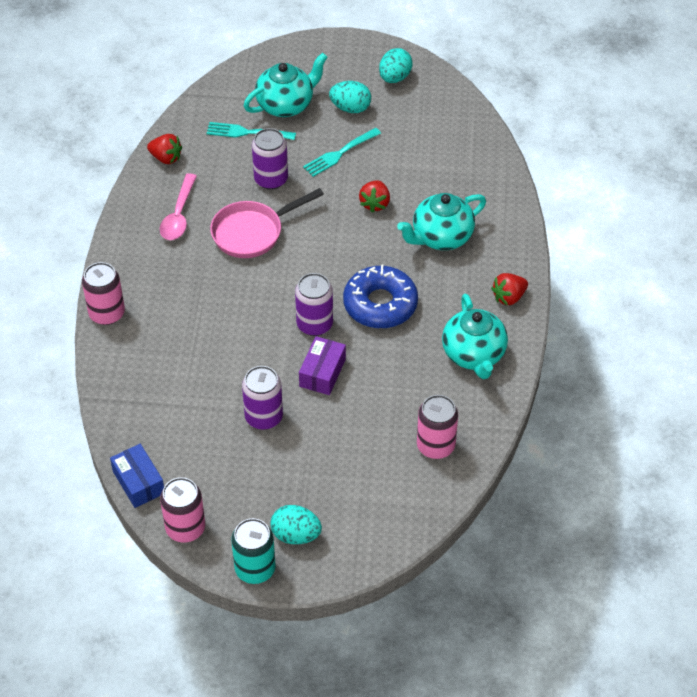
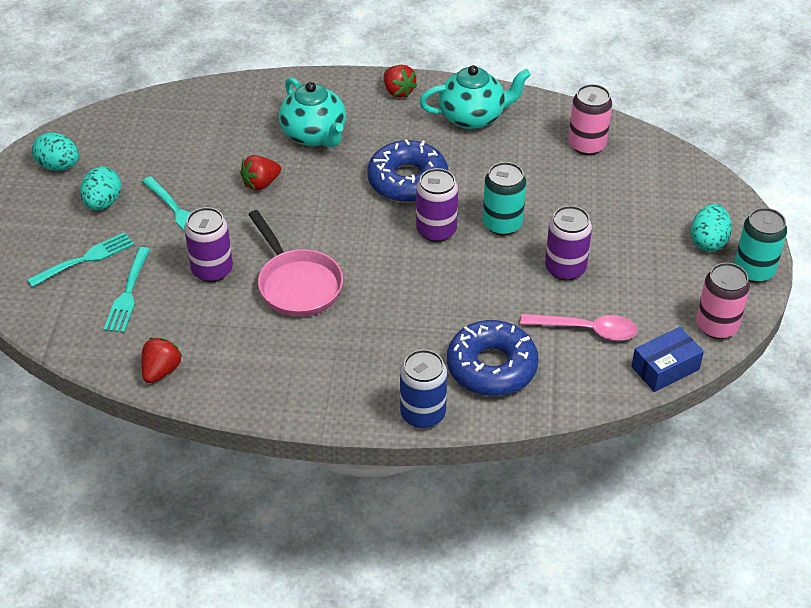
camera: 90 degrees left, 5 degrees down
(107, 313) = (423, 414): pink can -> blue can
(151, 359) = (491, 367): none -> blue donut
(179, 215) = (263, 353): pink spoon -> pink spoon (586, 330)
(286, 105) = (85, 259): turquoise teapot -> turquoise fork
(322, 372) = (502, 224): purple box -> turquoise can
(375, 204) = (261, 184): red strawberry -> red strawberry turned 135 degrees clockwise

